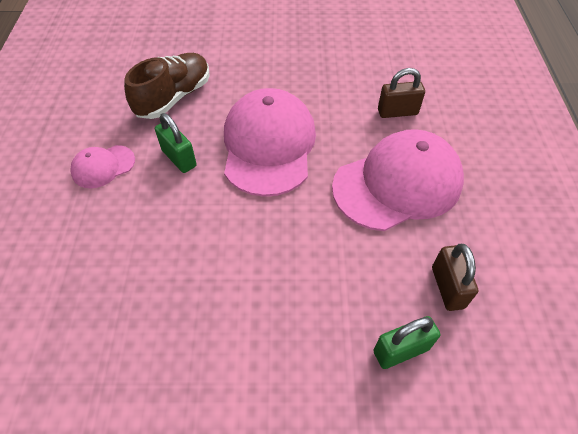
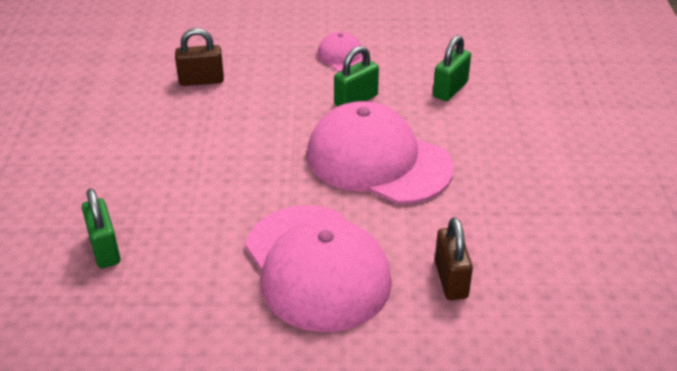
camera: 90 degrees right, 15 degrees down
(174, 97) = (450, 89): brown shoe -> green padlock
(268, 145) = (378, 161): pink cap -> pink cap turned 150 degrees counterclockwise
(447, 287) = (165, 294): brown padlock -> brown padlock (201, 80)

